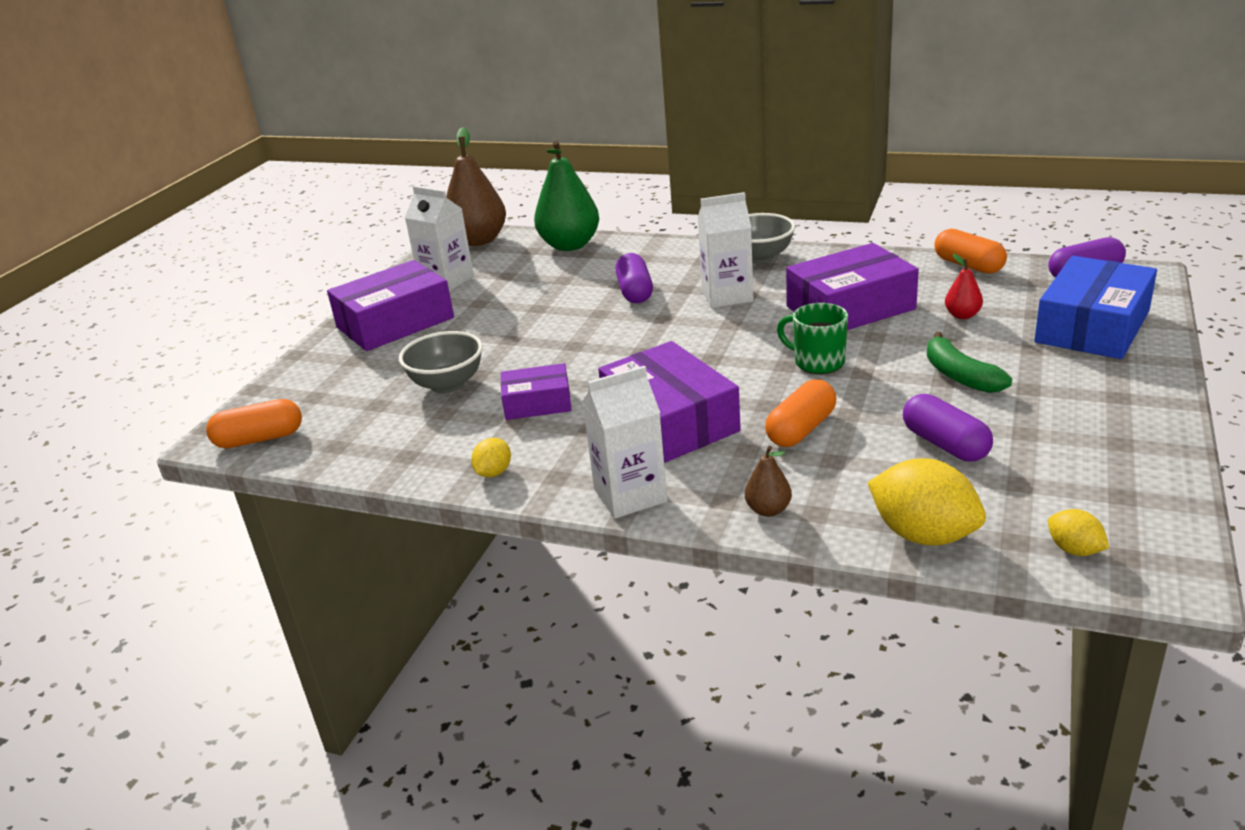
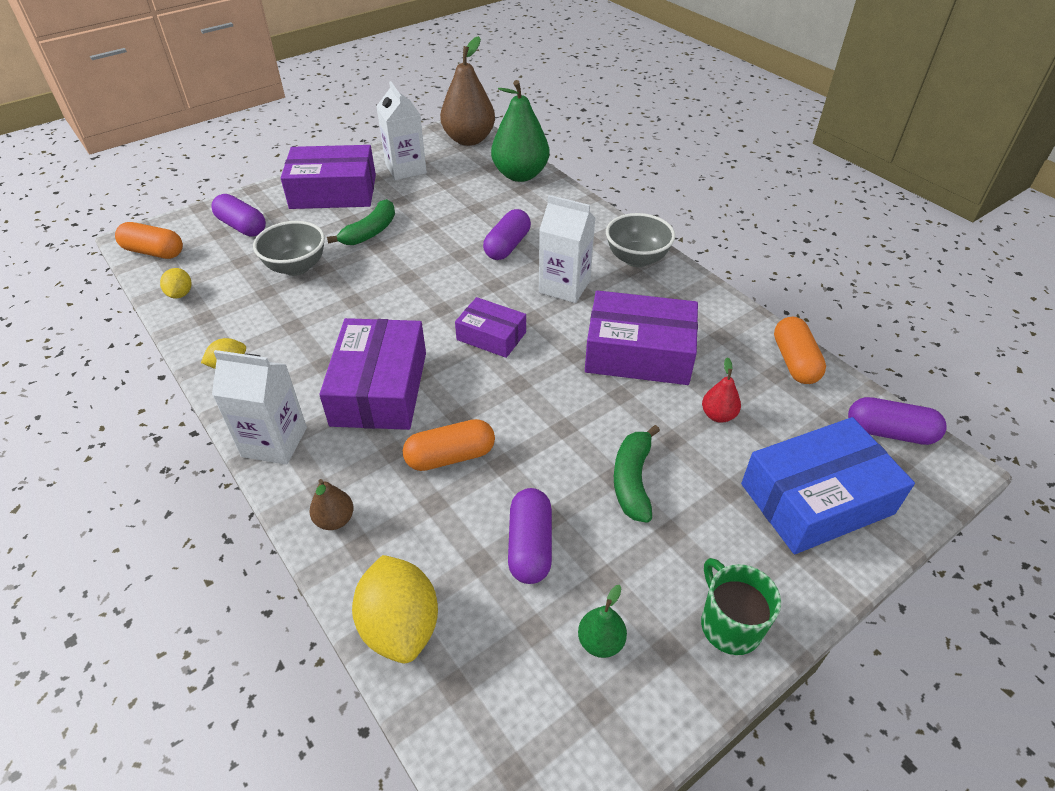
camera: 30 degrees right, 15 degrees up
(334, 382) = (242, 226): none -> purple capsule
(484, 333) = (370, 232): none -> green banana
(537, 403) = (324, 317): purple box -> purple box (491, 336)
(817, 362) = (544, 395): green mug -> green mug (729, 624)
(1074, 464) = (600, 642): none -> green pear
(1074, 550) = (484, 732): yellow lemon -> yellow lemon (180, 294)

